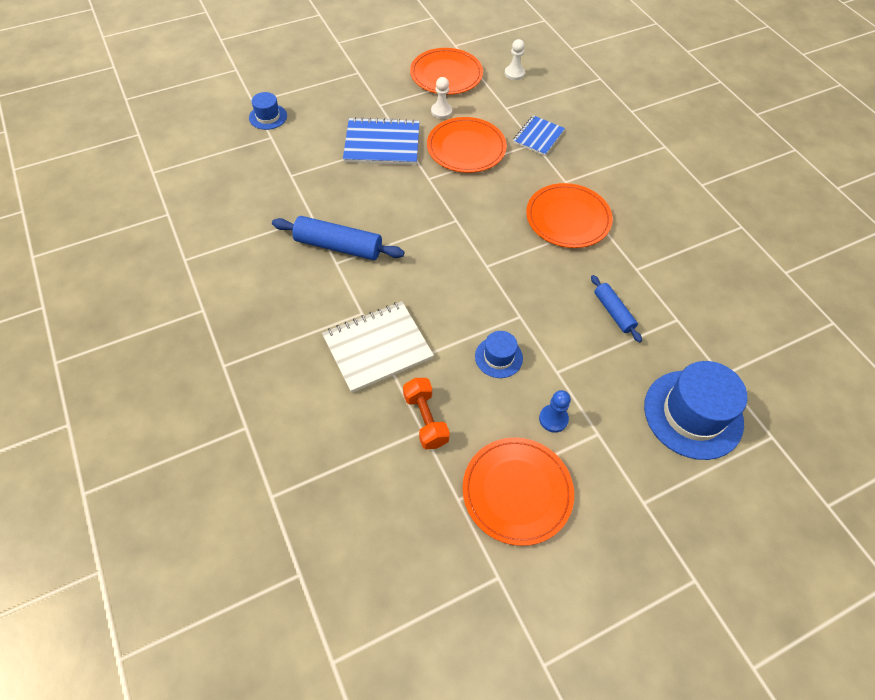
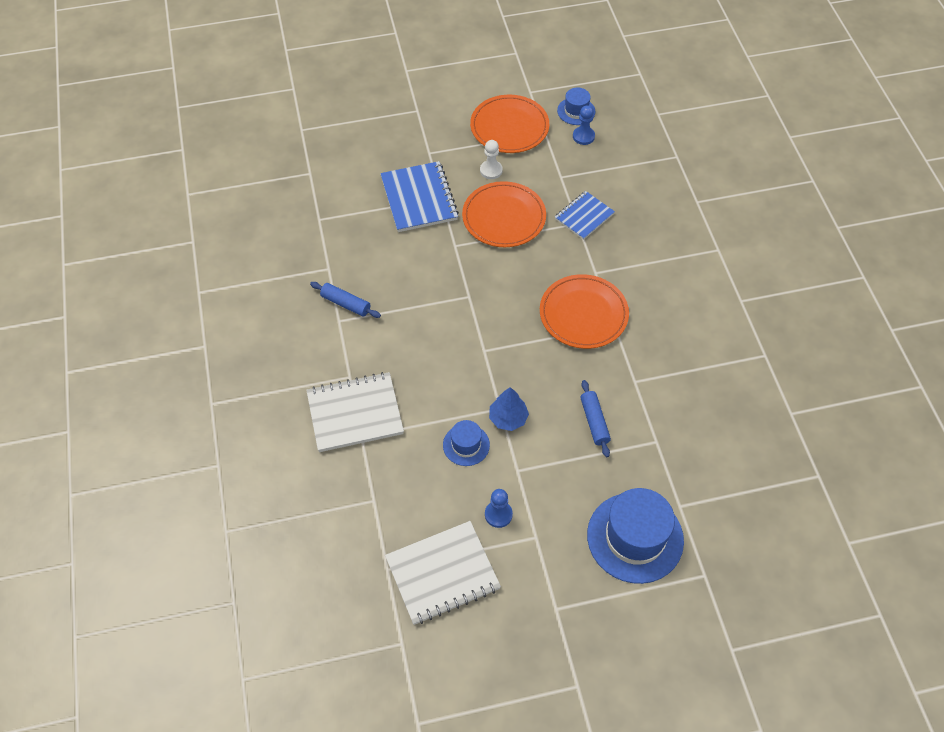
camera: 15 degrees right, 0 degrees up
(268, 117) = (312, 149): blue hat -> blue hat (576, 111)
(338, 246) = (346, 304): blue rolling pin -> blue rolling pin, size x0.60
(382, 144) = (419, 198): blue notebook -> blue notebook turned 60 degrees clockwise
(425, 419) = (379, 491): orange dumbbell -> none
(514, 73) = (583, 136): white pawn -> blue pawn
(517, 492) = (442, 573): orange plate -> white notebook
(531, 324) = (508, 418): none -> blue tree

